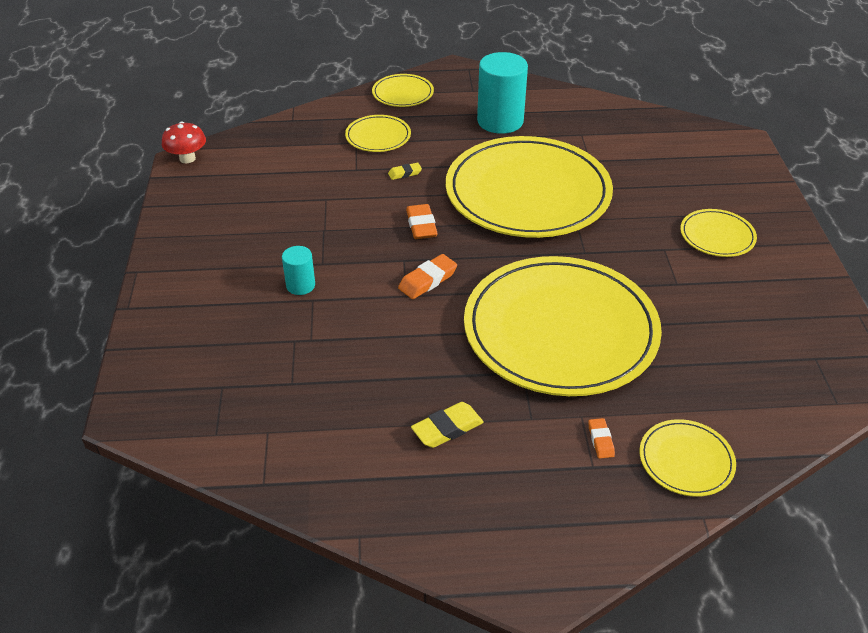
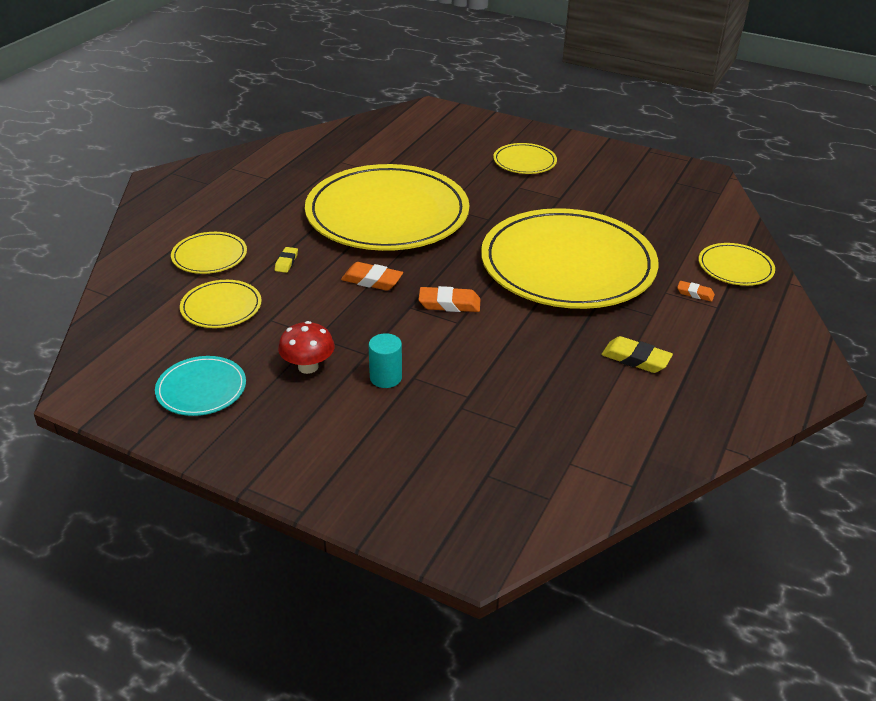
camera: 60 degrees left, 5 degrees down
(187, 158) = (81, 389): red mushroom -> red mushroom (308, 366)
(223, 205) = (201, 389): none -> turquoise plate
(403, 93) = (159, 218): yellow plate -> yellow plate (221, 307)
(427, 280) = (449, 304): orange eraser -> orange eraser turned 75 degrees counterclockwise
(447, 429) = (635, 359): yellow eraser -> yellow eraser turned 60 degrees counterclockwise
(500, 121) = (273, 188): turquoise cylinder -> none

